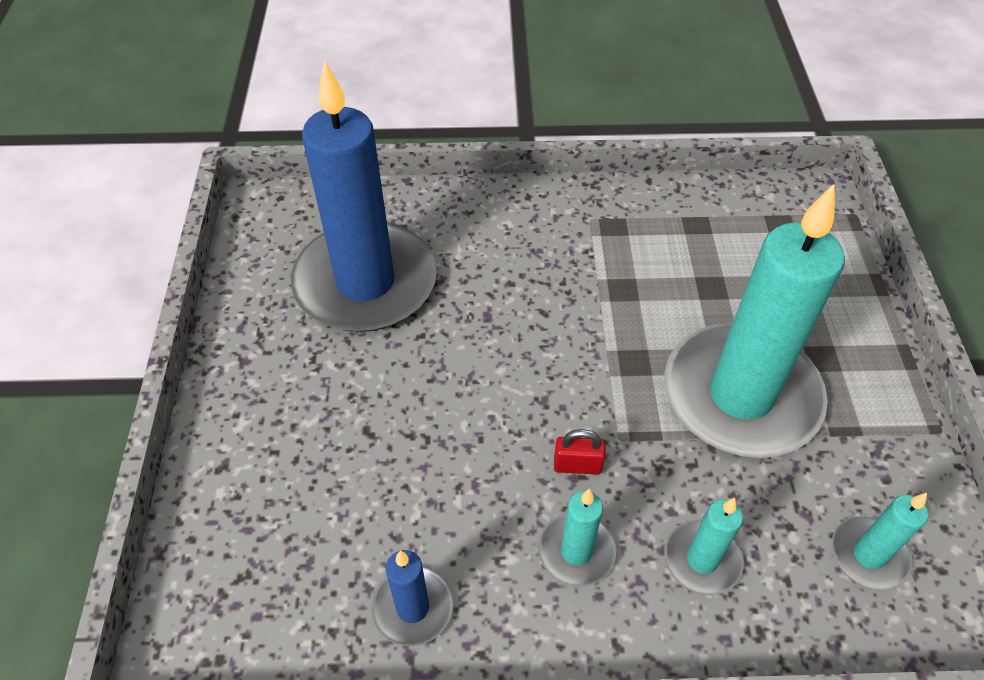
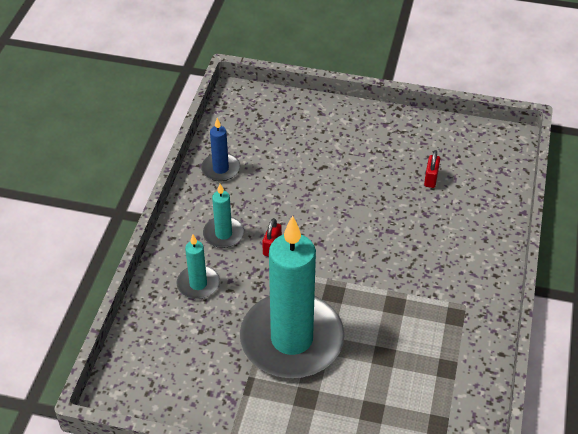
camera: 105 degrees right, 5 degrees down
(365, 283) = (431, 179): blue candle -> red padlock
(868, 555) = (169, 360): turquoise candle -> none

